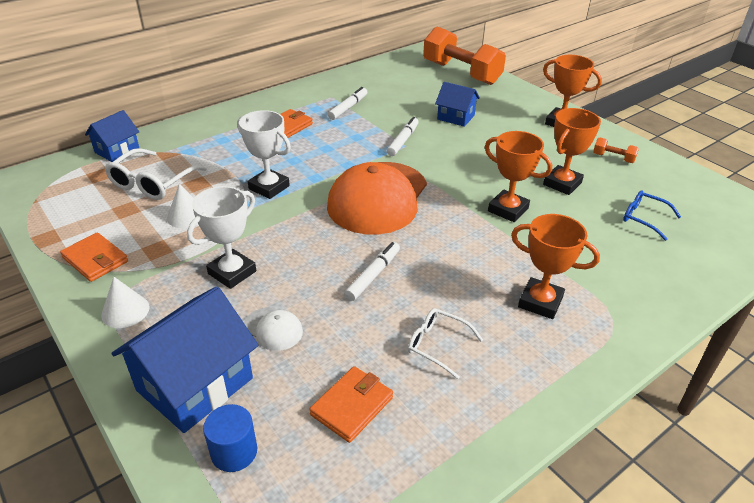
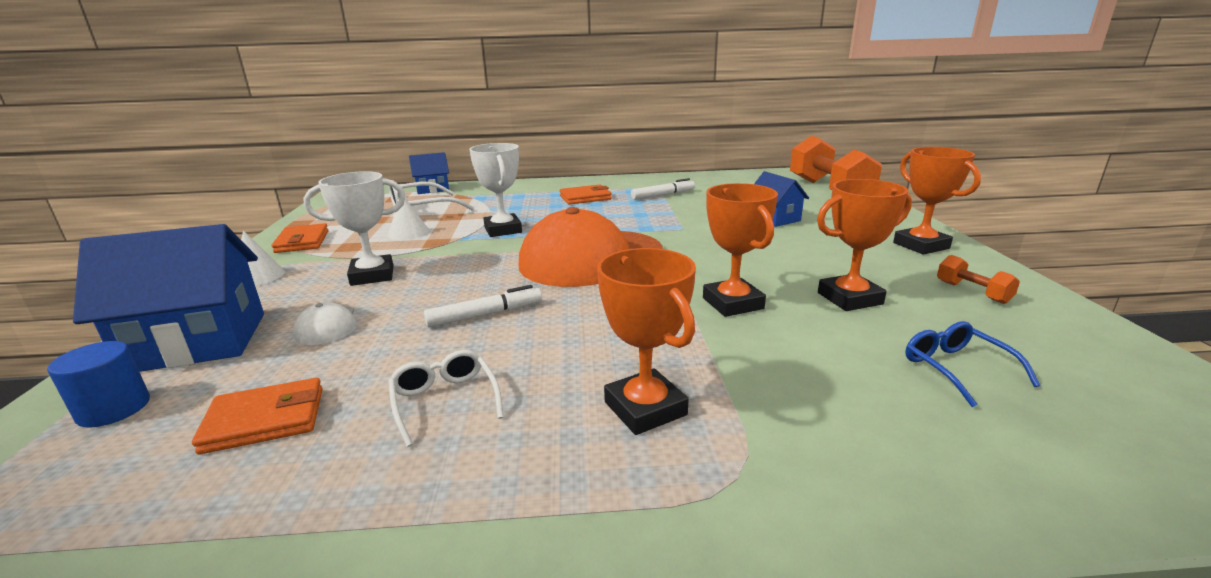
camera: 35 degrees right, 15 degrees down
(403, 141) = (685, 224): white marker -> none

